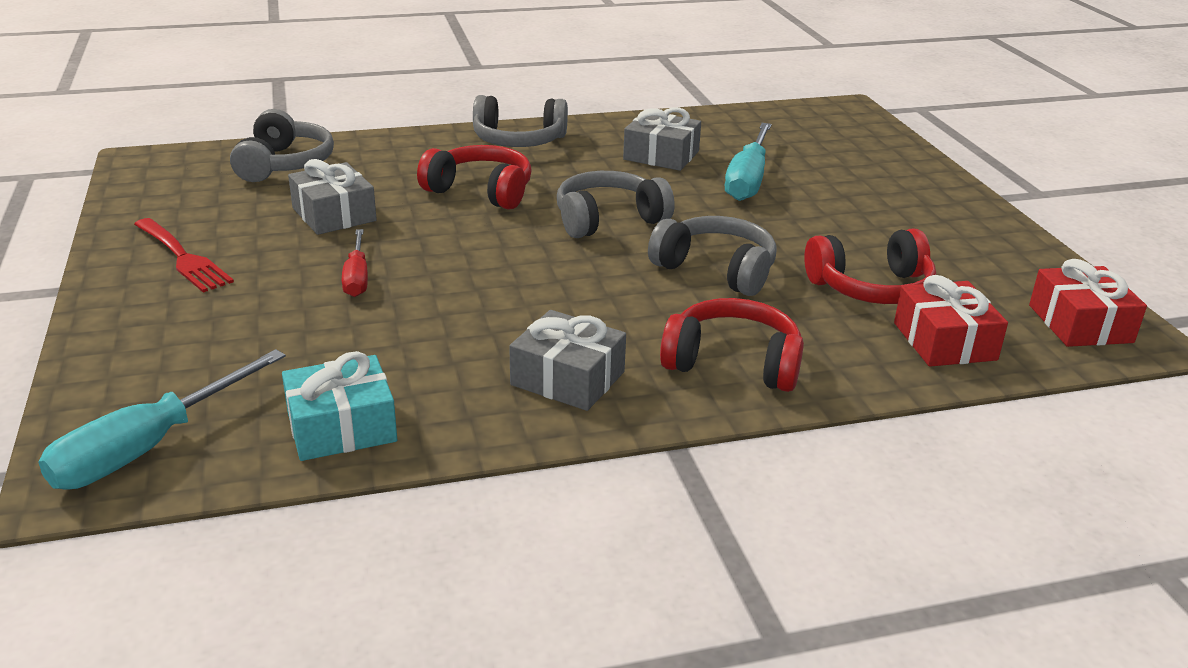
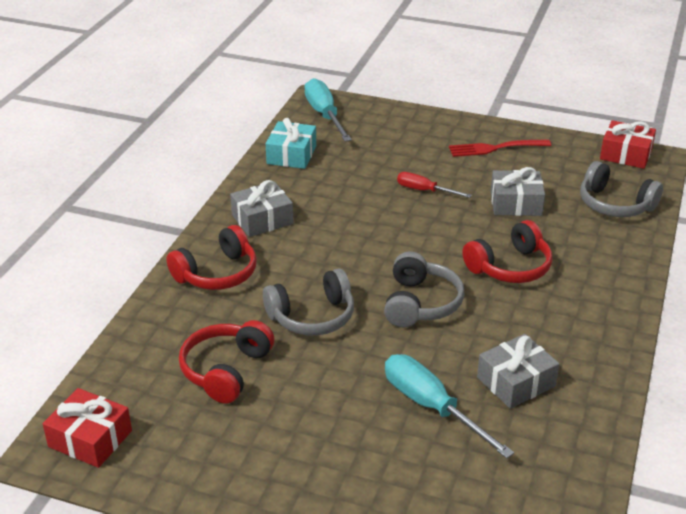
camera: 125 degrees right, 5 degrees up
(518, 141) = (598, 318): grey headphones -> none
(944, 341) = (146, 362): red gift -> red gift (626, 154)

